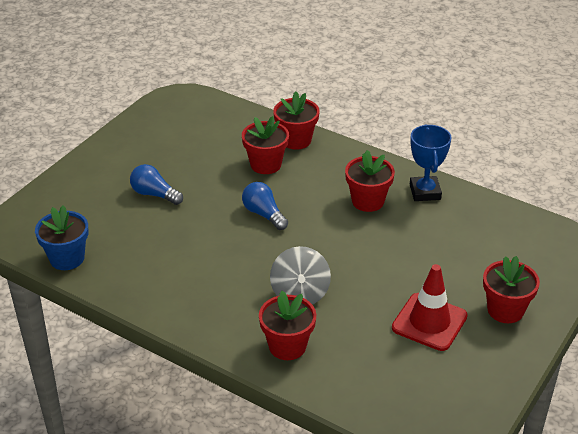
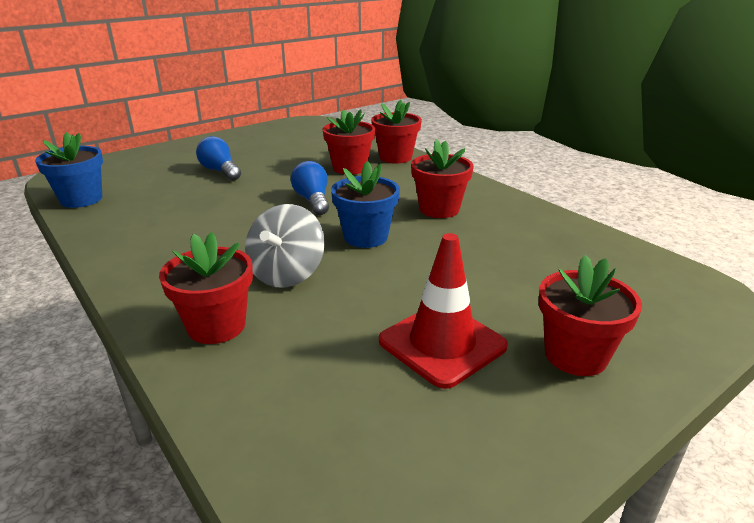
camera: 20 degrees right, 10 degrees down
(331, 245) = (366, 237): none -> blue flower pot
(425, 192) = (514, 212): blue trophy -> none

